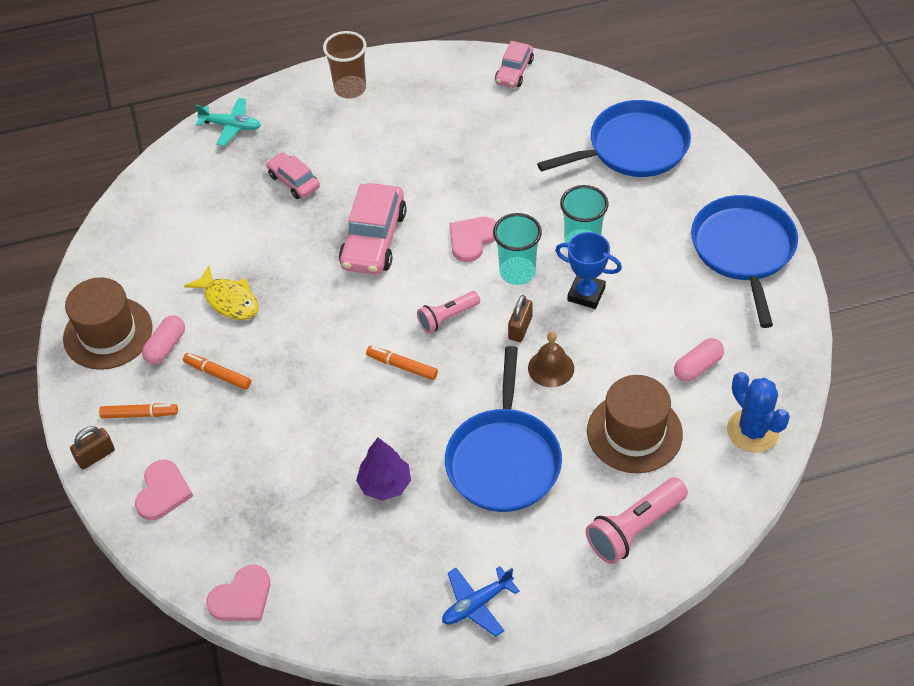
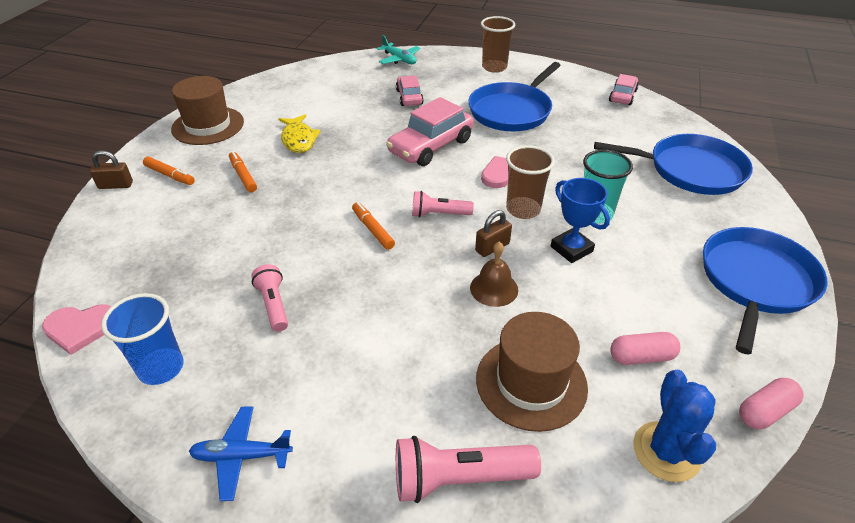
camera: 30 degrees right, 10 degrees down
(163, 492) = (124, 227): pink heart -> none
(166, 347) = (231, 147): pink capsule -> pink capsule (765, 411)
(348, 585) = (161, 368): none -> blue cup
(385, 484) = (273, 305): purple tree -> pink flashlight
(503, 459) = (388, 339): blue pan -> blue pan (512, 111)
(514, 71) = (622, 96): pink car -> pink car turned 150 degrees clockwise
(517, 272) = (523, 209): turquoise cup -> brown cup

